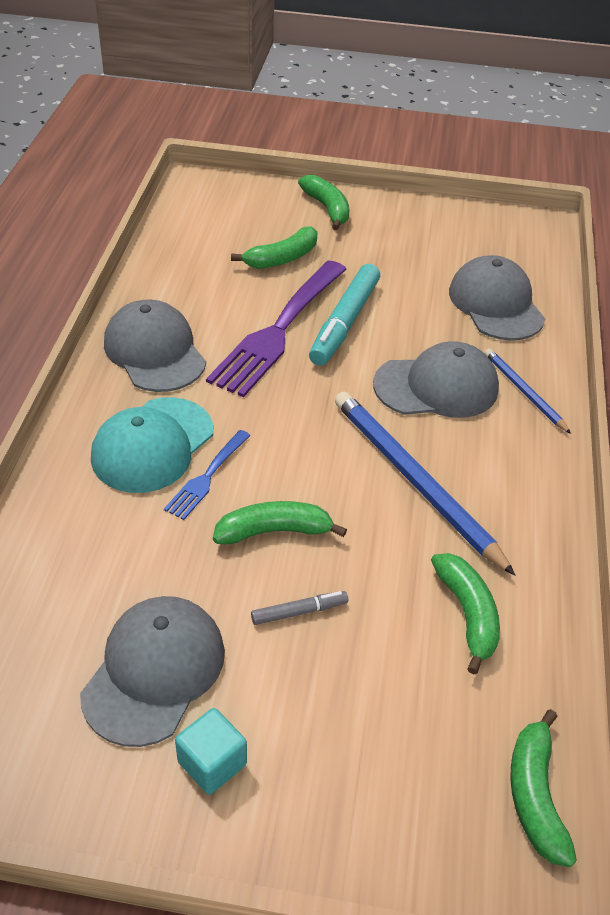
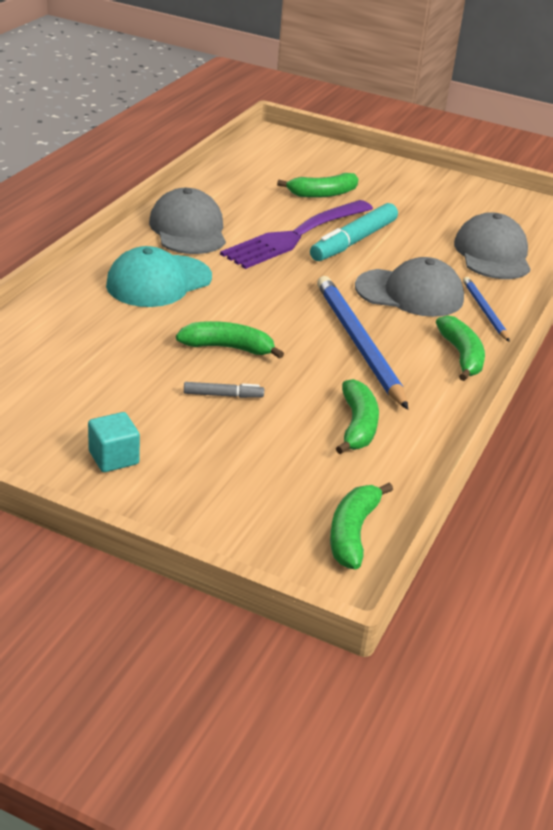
camera: 15 degrees right, 10 degrees down
(154, 671) = (96, 402): grey cap -> none
(207, 477) = (191, 308): blue fork -> none
(327, 208) = (378, 170): green banana -> green banana (461, 356)

